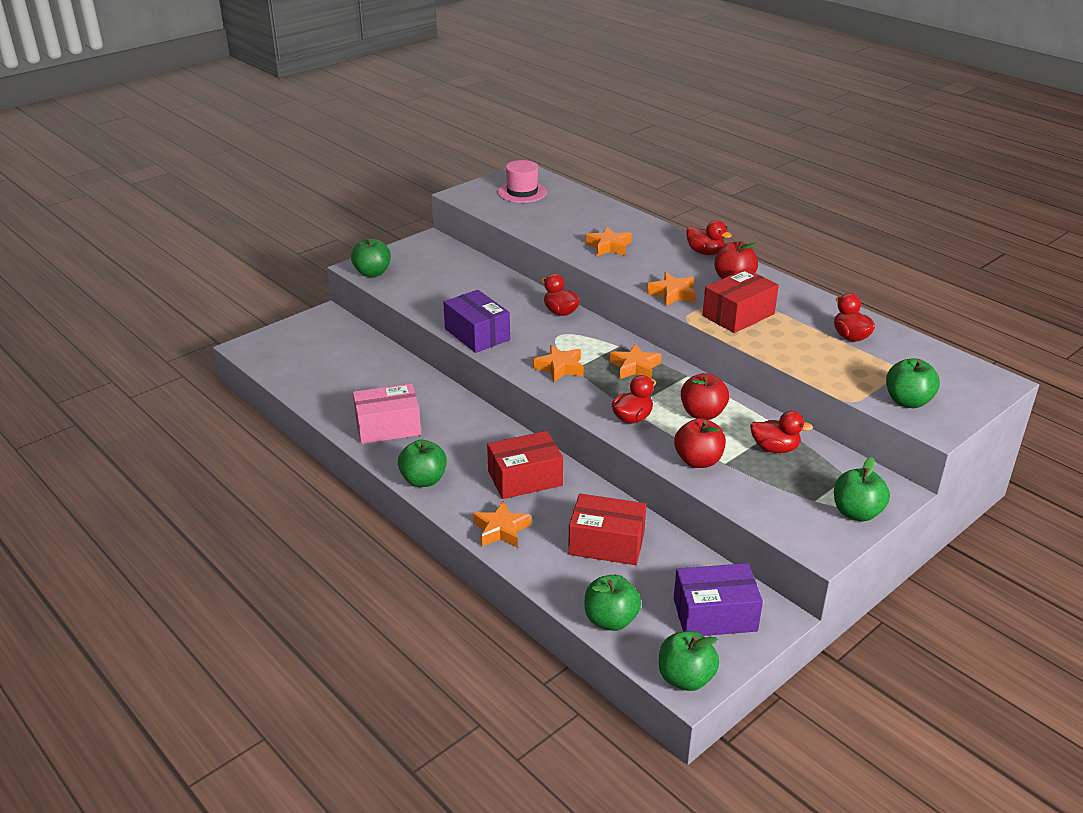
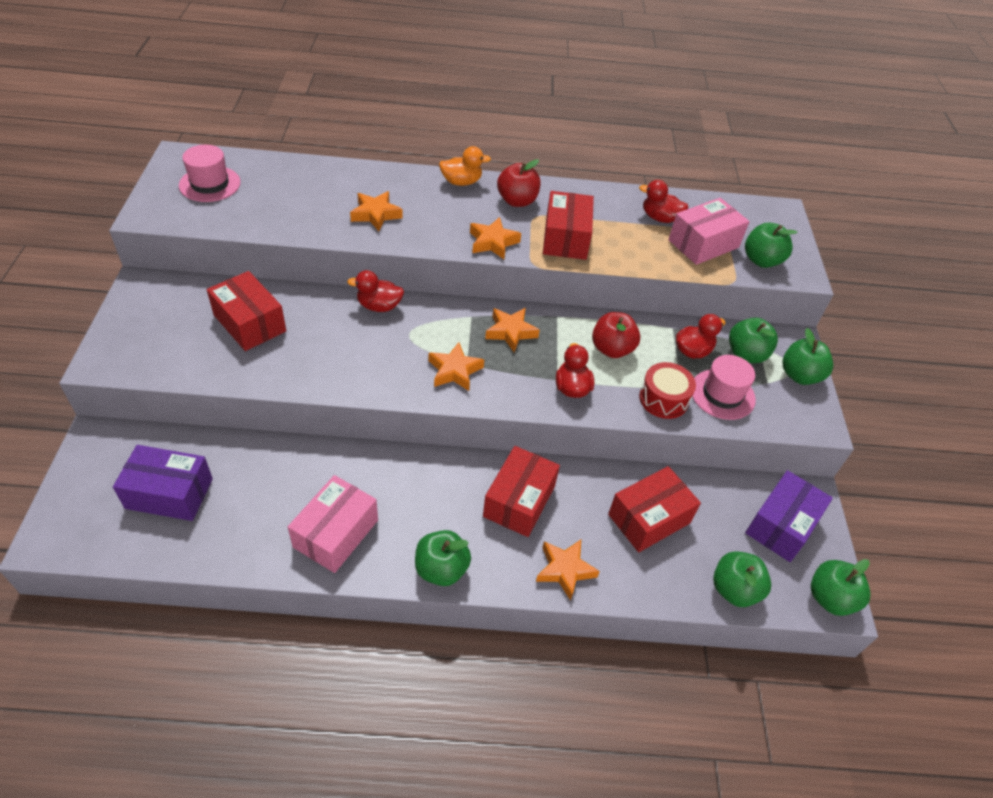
camera: 50 degrees left, 15 degrees up
(372, 273) = (128, 362): green apple -> green apple (746, 354)
(465, 285) = (250, 323): none -> red box
(477, 334) = (336, 377): purple box -> purple box (169, 493)
(698, 461) = (663, 399): red apple -> red drum
(705, 252) = (461, 182): red duck -> orange duck
(757, 485) = (722, 394): none -> pink hat
(865, 368) = (703, 244): none -> pink box

